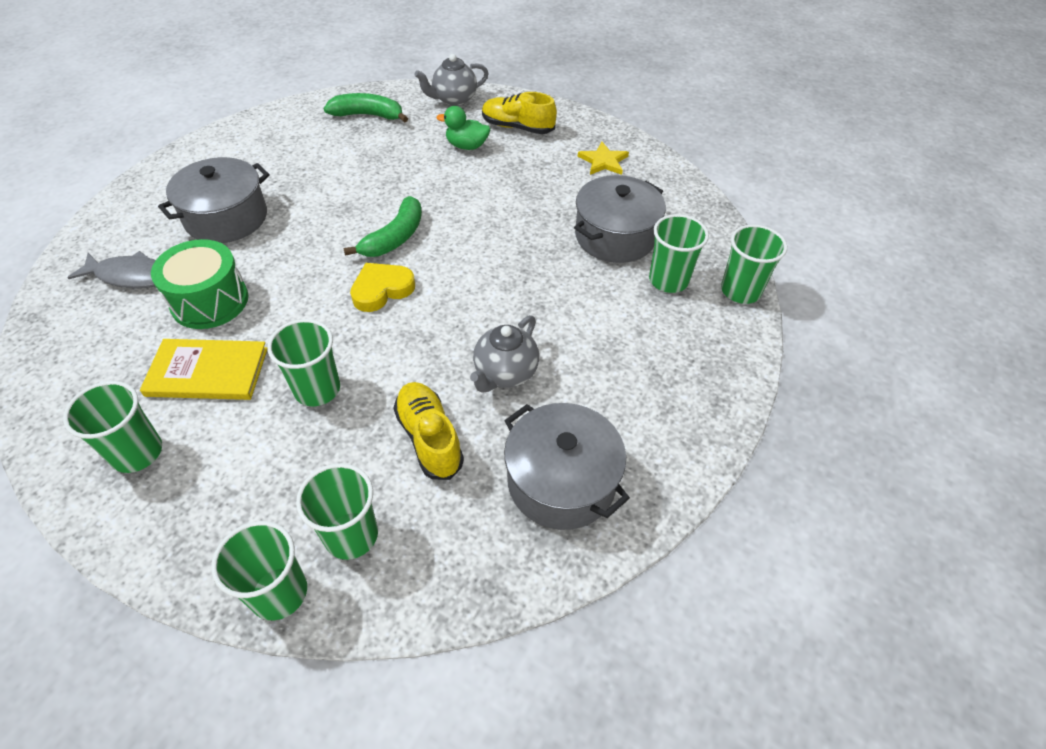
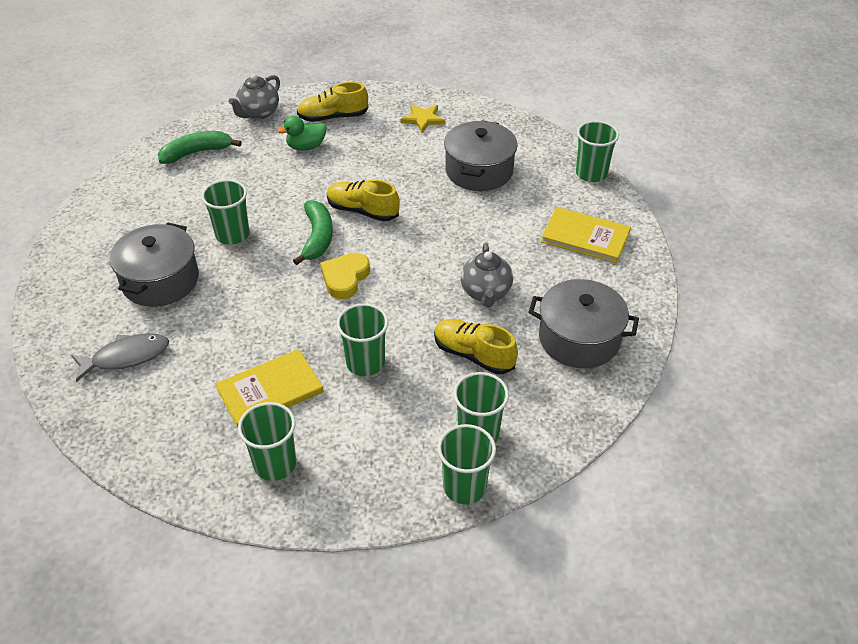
camera: 30 degrees left, 5 degrees down
(210, 301) = (216, 344): green drum -> none
(461, 229) = (362, 211): none -> yellow shoe
(668, 280) = (540, 186): green cup -> green cup (232, 235)
(672, 361) = (585, 237): none -> yellow book

